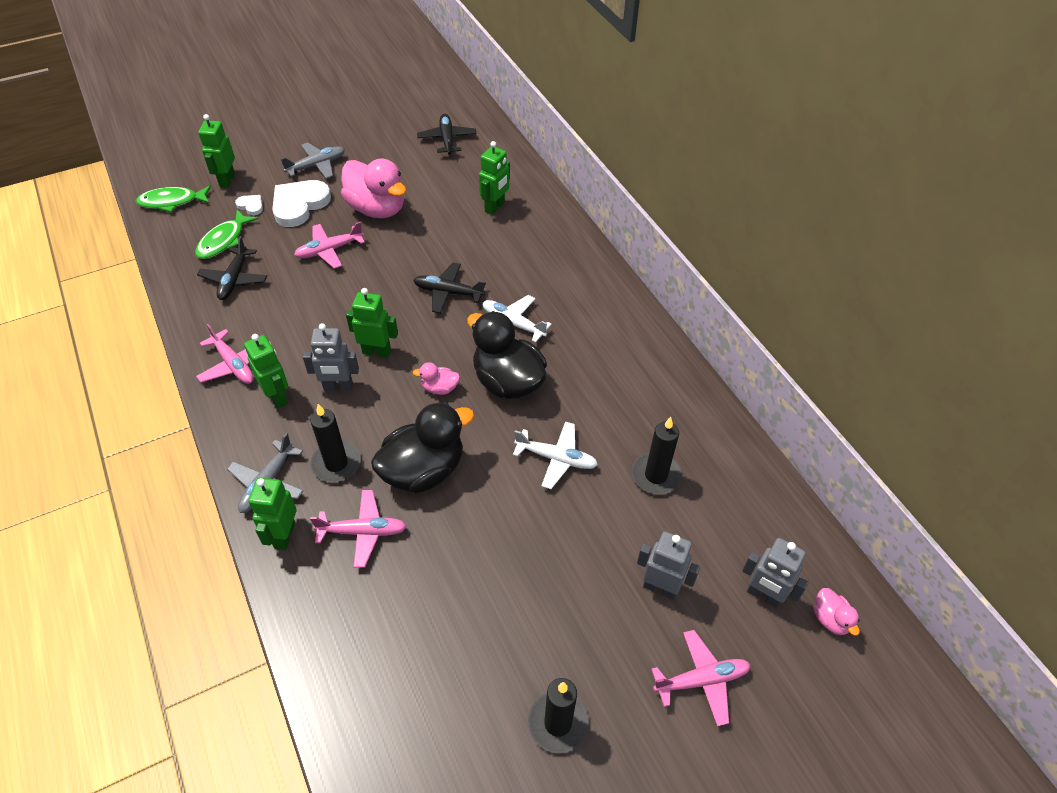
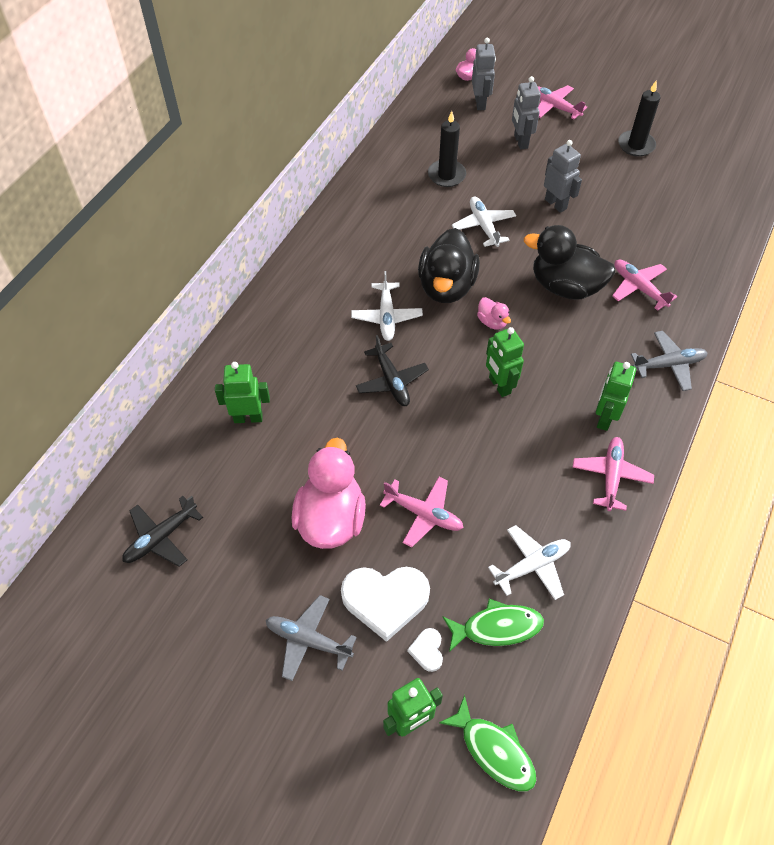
camera: 125 degrees left, 5 degrees up
(234, 279) = (532, 565): black plane -> white plane
(284, 535) = (687, 326): green robot -> none
(336, 463) = (612, 337): black candle -> none
(338, 387) = (555, 385): grey robot -> grey robot (556, 204)

